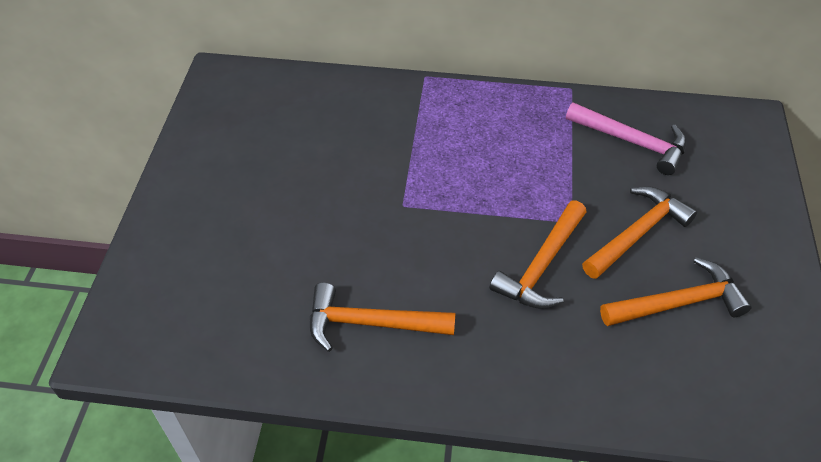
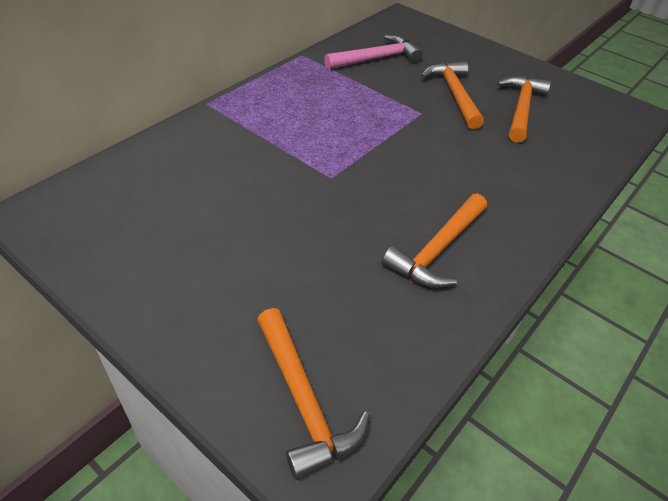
camera: 60 degrees left, 5 degrees down
(541, 266) = (449, 143): orange hammer -> orange hammer (304, 401)

